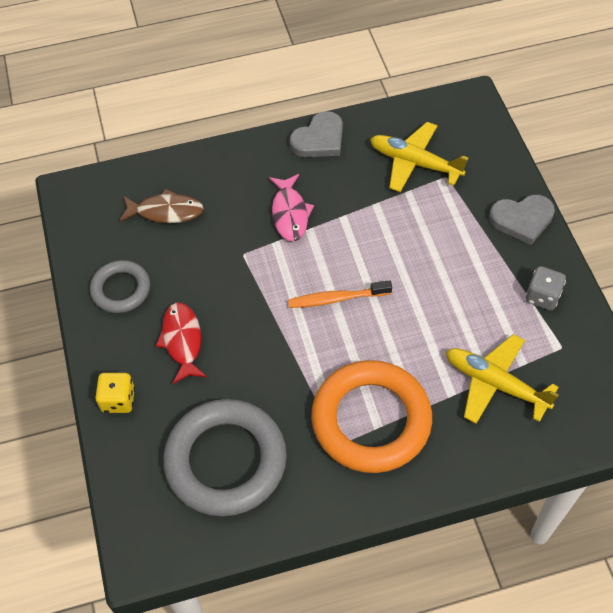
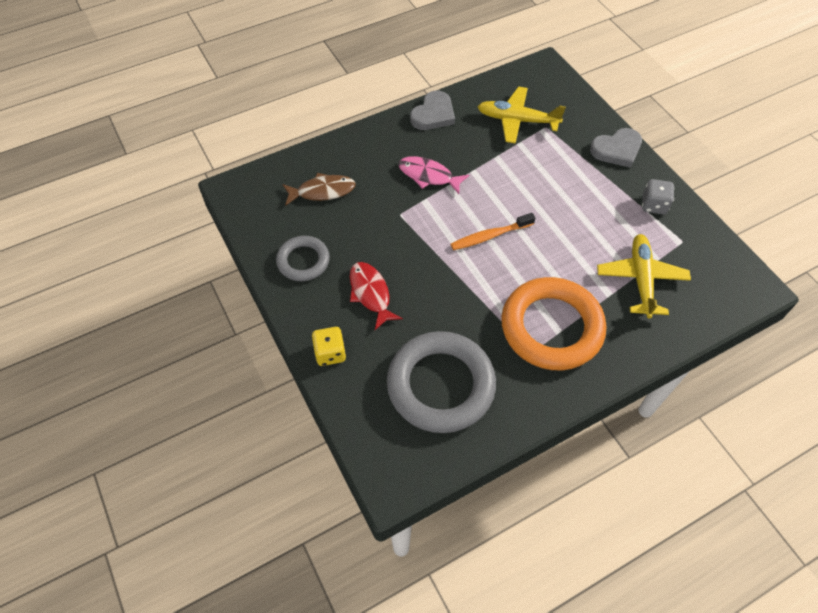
camera: 15 degrees left, 0 degrees up
(290, 213) = (428, 176): pink fish -> pink fish turned 135 degrees clockwise
(495, 383) = (641, 279): yellow plane -> yellow plane turned 75 degrees clockwise

